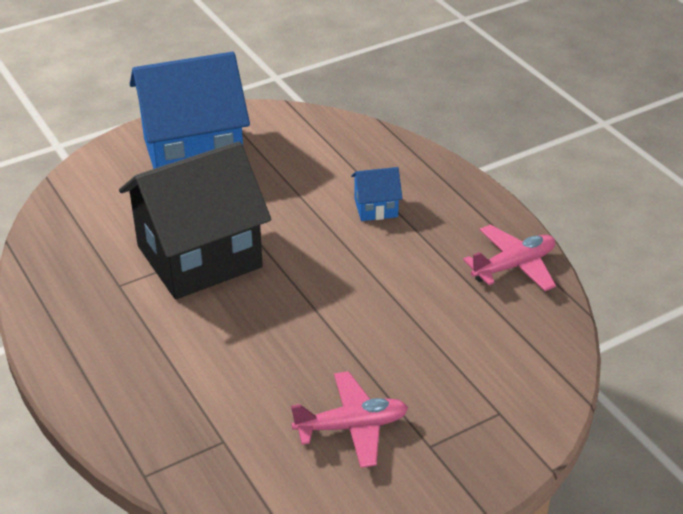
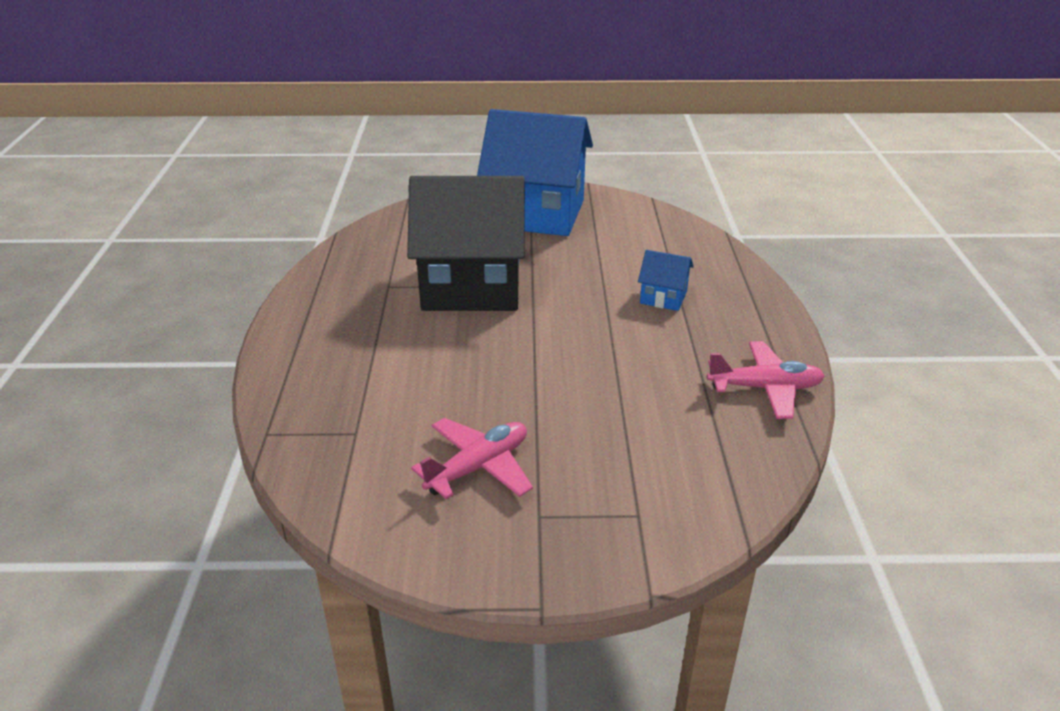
camera: 30 degrees right, 5 degrees down
(352, 426) = (478, 467): pink plane -> pink plane turned 60 degrees counterclockwise

